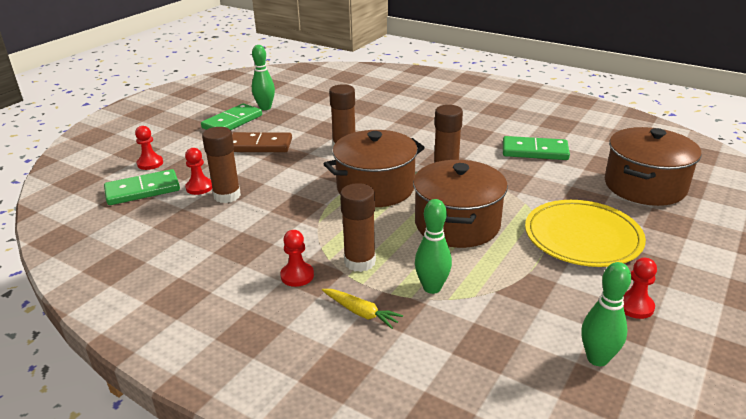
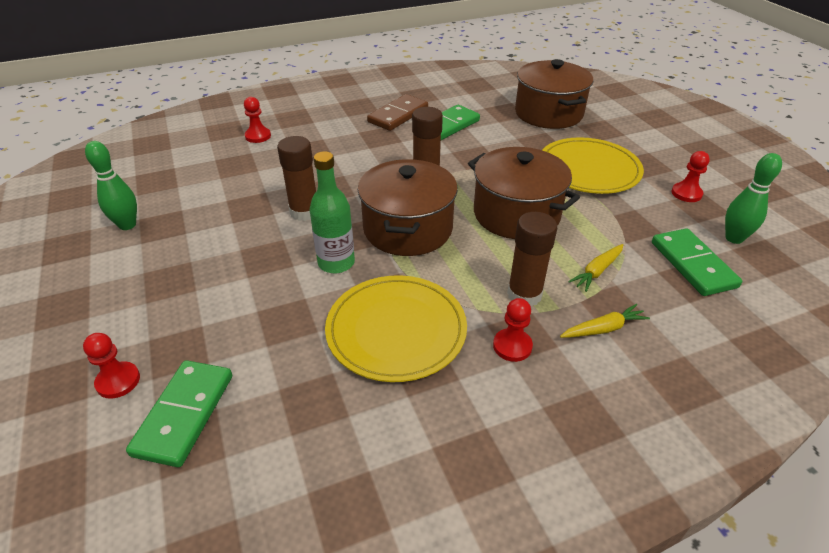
camera: 55 degrees left, 10 degrees up
(199, 187) = (248, 354): red pawn -> red pawn (258, 136)
(227, 196) = (297, 338): brown glue stick -> none
(232, 122) = (120, 264): green domino -> green domino (692, 264)
(259, 145) = (215, 266): brown domino -> brown domino (398, 115)
(266, 225) = (396, 330): none -> yellow plate
(307, 179) = (336, 263): none -> green bottle
(432, 288) = (597, 271): green bowling pin -> yellow carrot

